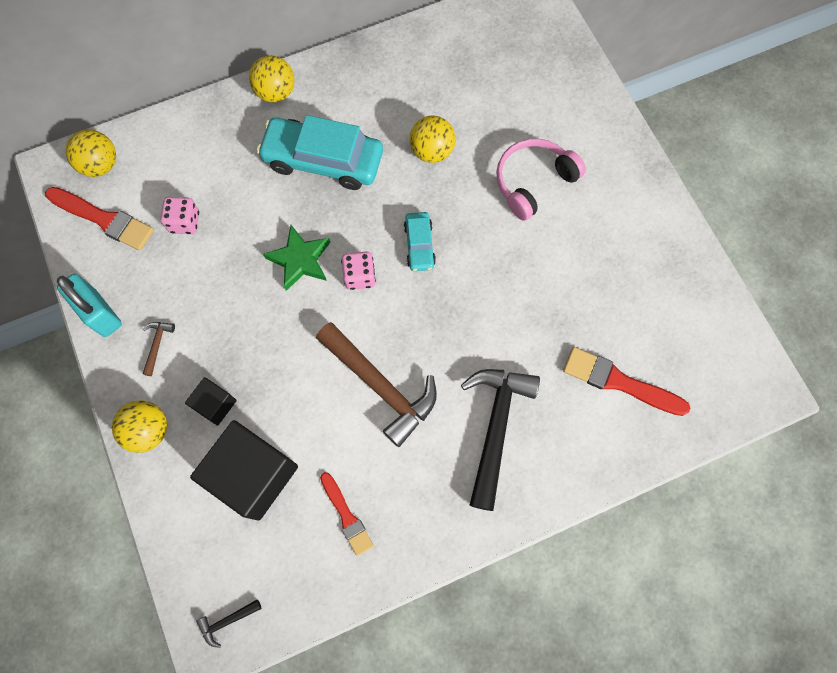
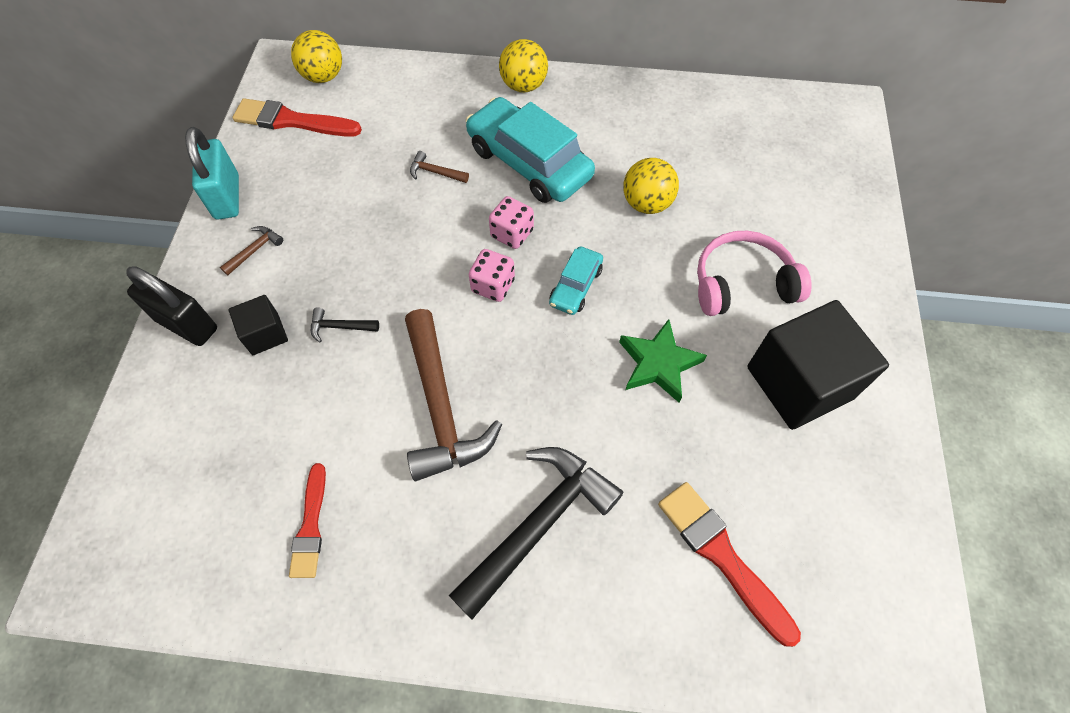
camera: 30 degrees right, 10 degrees down
(104, 219) = (292, 121): red brush -> red brush turned 135 degrees clockwise
(149, 430) = (187, 324): yellow ball -> black padlock
(185, 222) = (360, 156): pink dice -> pink dice (512, 233)
(227, 621) = (110, 564): black hammer -> black hammer (340, 327)
(254, 475) = (250, 425): black cube -> black cube (799, 383)
(255, 206) = (435, 172): none -> brown hammer
(300, 260) = (444, 241): green star -> green star (658, 364)

